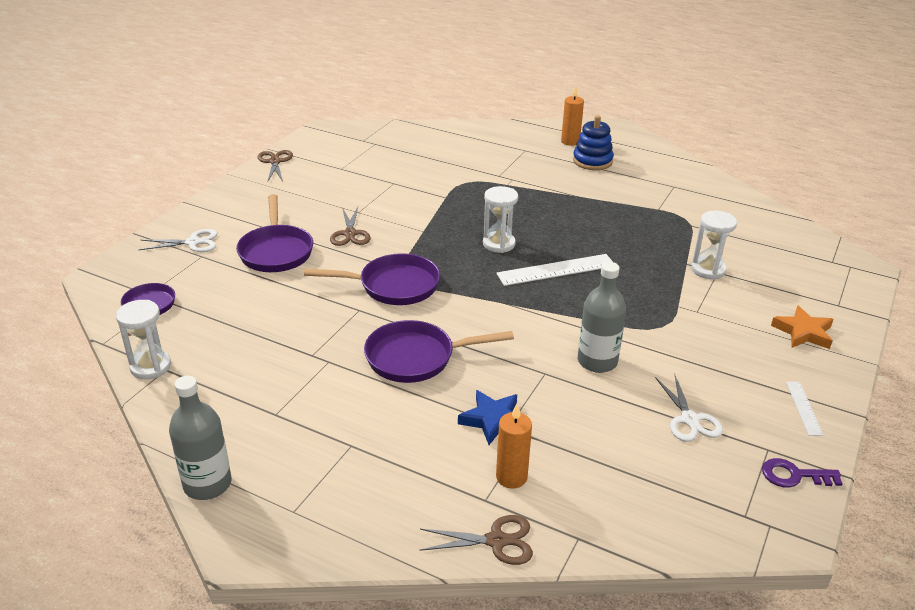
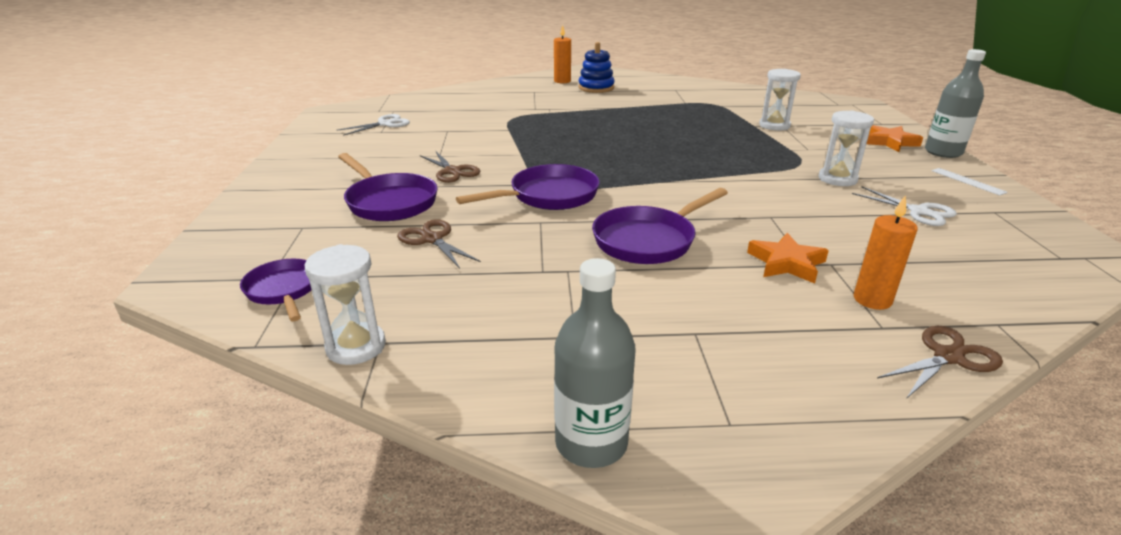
camera: 30 degrees left, 5 degrees down
(193, 242) = (277, 219): white scissors -> white scissors (385, 124)
(275, 162) = (302, 140): brown scissors -> brown scissors (432, 239)
(492, 420) = (786, 263): blue star -> orange star
(499, 244) = (599, 147): white hourglass -> white hourglass (837, 179)
(556, 270) = (670, 151): white ruler -> none
(597, 361) = (795, 197): grey bottle -> grey bottle (943, 152)
(794, 475) = (1038, 221): purple key -> none

